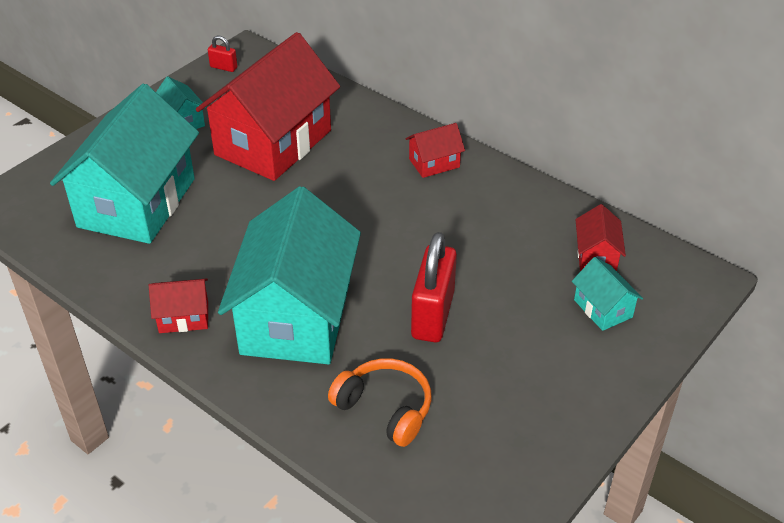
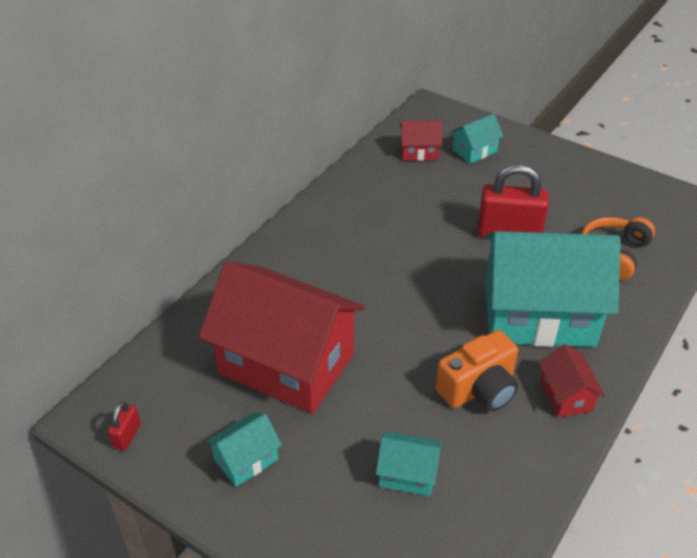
camera: 95 degrees left, 0 degrees up
(137, 203) = (407, 474): turquoise house -> turquoise house, size x0.42
(210, 257) = (479, 389): none -> orange camera
(434, 163) = (312, 240): red house -> none

